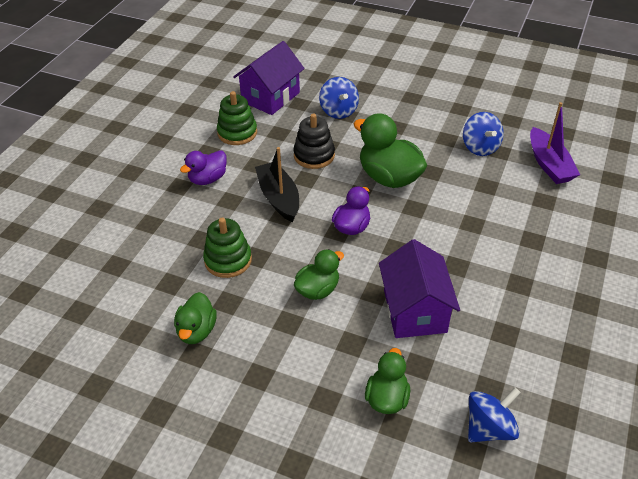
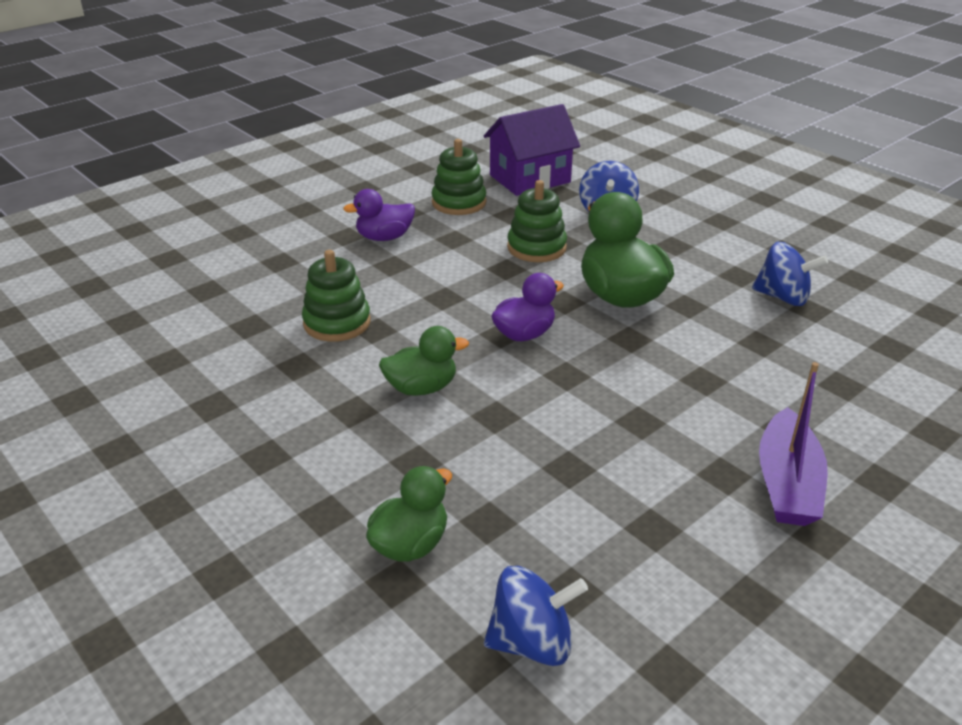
camera: 25 degrees right, 10 degrees down
(197, 331) = (236, 382): green duck -> none
(279, 198) = (454, 278): black boat -> none
(314, 155) = (536, 248): black stacking toy -> green stacking toy
(414, 311) = (535, 454): purple house -> none
(480, 147) = (783, 297): blue spinning top -> blue spinning top turned 75 degrees counterclockwise
(549, 164) = (882, 344): purple boat -> purple boat (787, 483)

